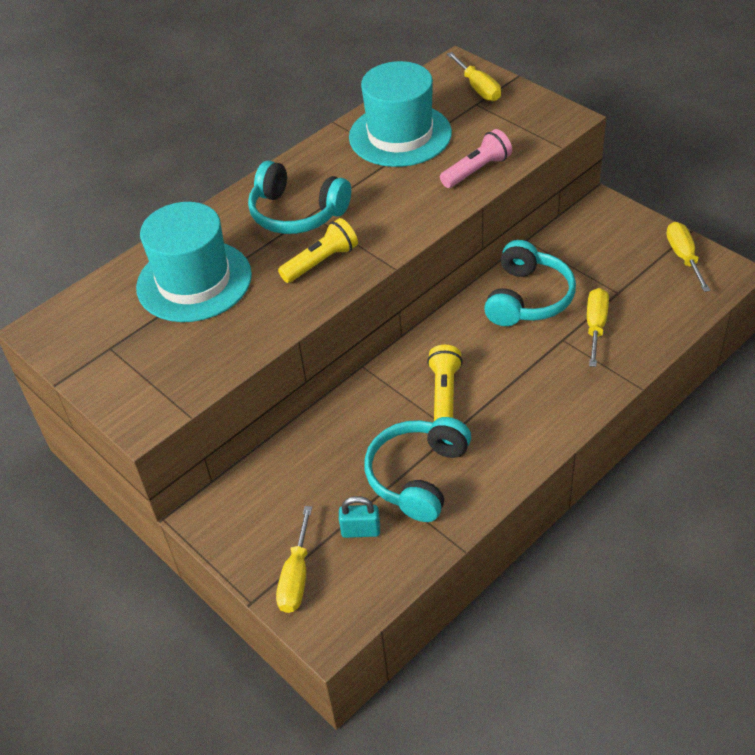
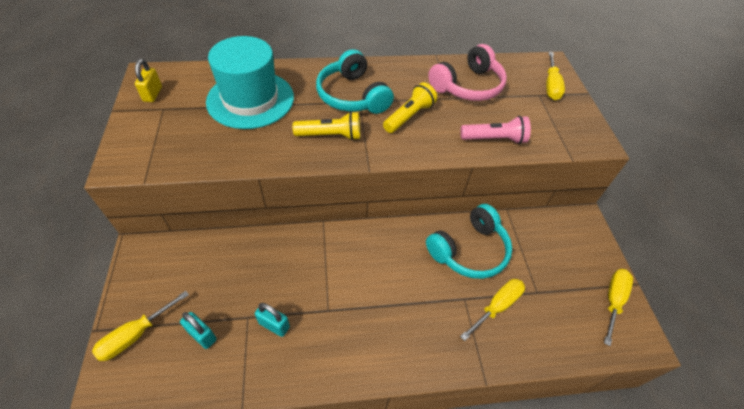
camera: 30 degrees right, 5 degrees up
(77, 343) = (153, 94): none -> yellow padlock
(400, 135) = (467, 86): turquoise hat -> pink headphones
(418, 476) = (274, 325): turquoise headphones -> turquoise padlock
(444, 393) = (350, 277): yellow flashlight -> yellow flashlight (409, 116)

